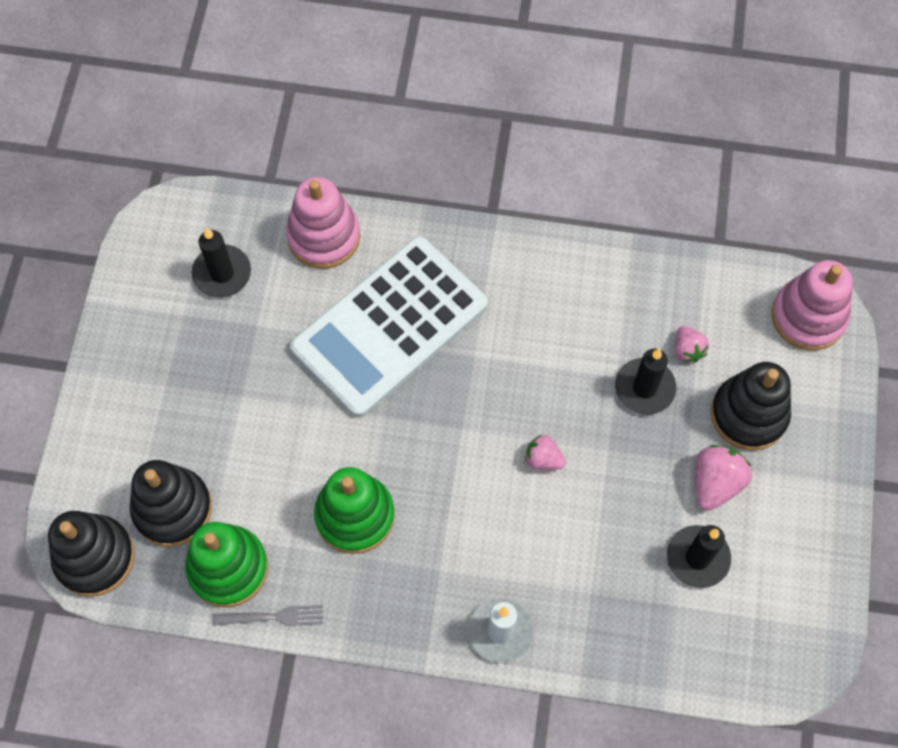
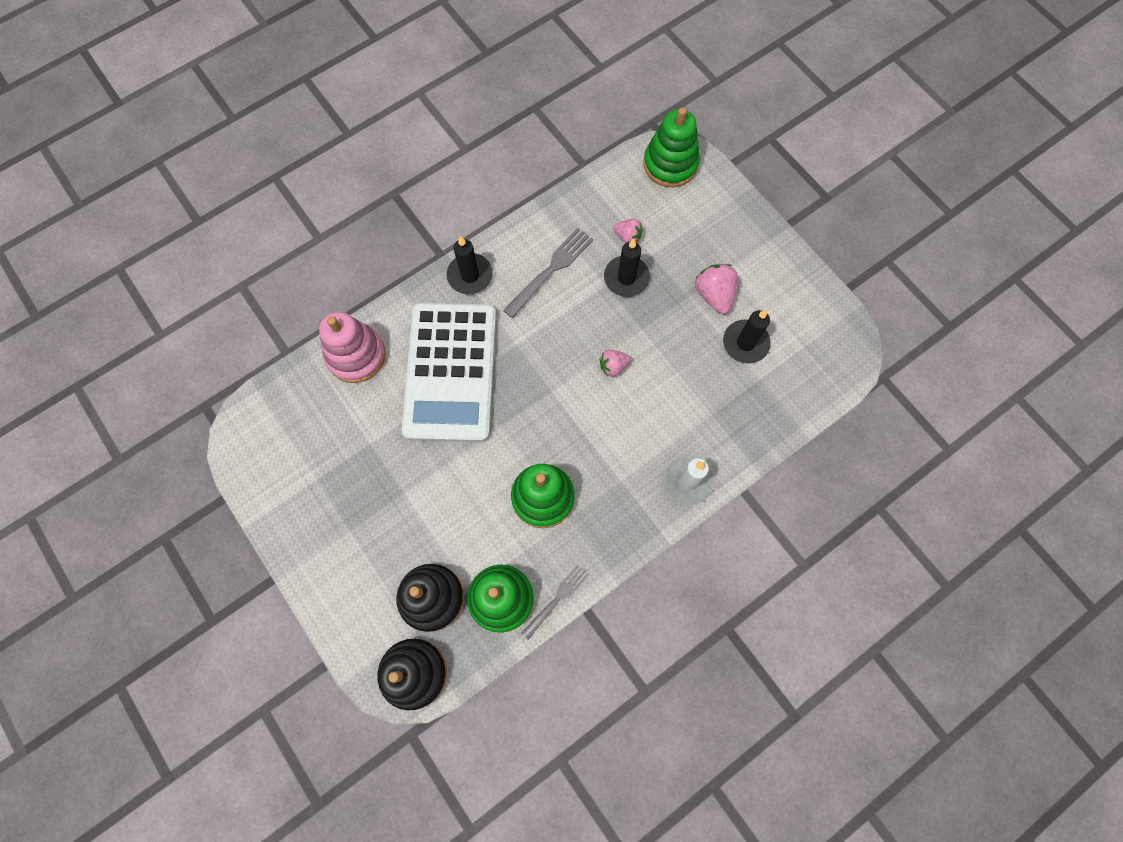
camera: 45 degrees left, 5 degrees up
(222, 273) = (315, 433): black candle -> black candle (470, 275)
(578, 315) = (550, 270): none -> grey fork
(748, 414) = (693, 243): black stacking toy -> none
(808, 317) = (670, 164): pink stacking toy -> green stacking toy

